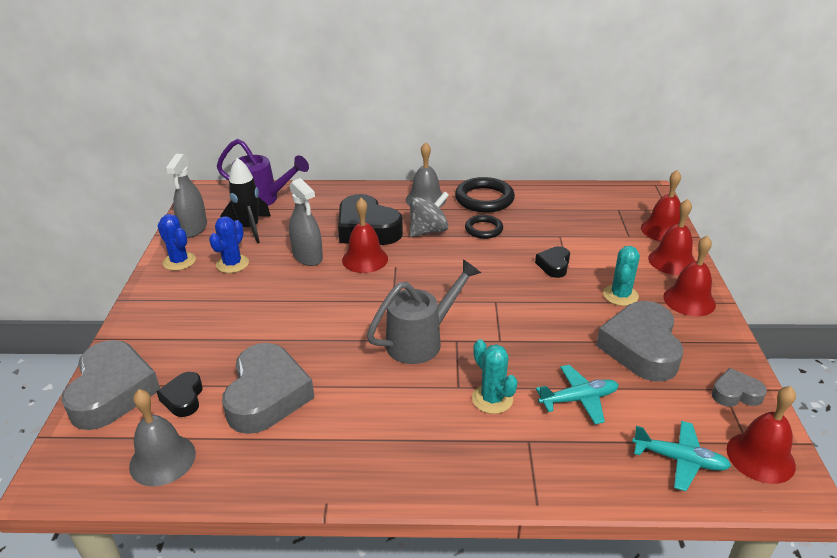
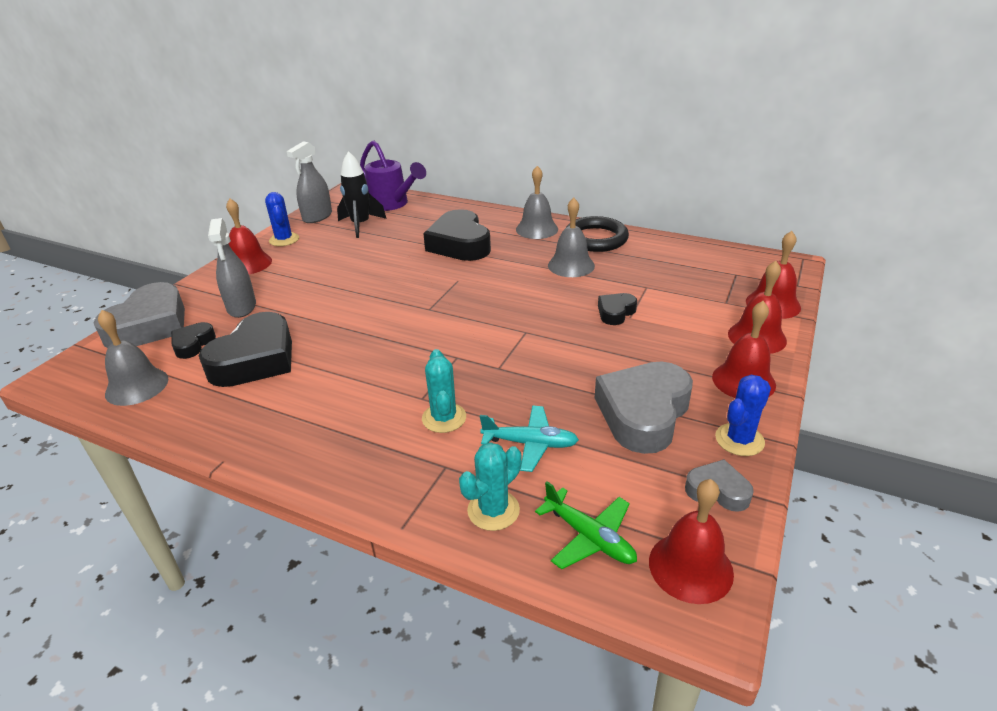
camera: 25 degrees right, 0 degrees up
(232, 264) = (322, 250): blue cactus -> blue cactus (739, 440)
(267, 395) = (255, 359): grey heart -> black heart
(307, 257) = (388, 256): grey spray bottle -> grey spray bottle (242, 307)
(365, 259) = (435, 269): red bell -> red bell (248, 264)
(421, 340) = (424, 349): grey watering can -> none
(428, 231) = (515, 256): grey spinning top -> none
(483, 229) = (571, 265): black ring -> grey bell
(620, 295) = (665, 357): turquoise cactus -> turquoise cactus (493, 510)
(680, 460) = (589, 537): turquoise plane -> green plane

